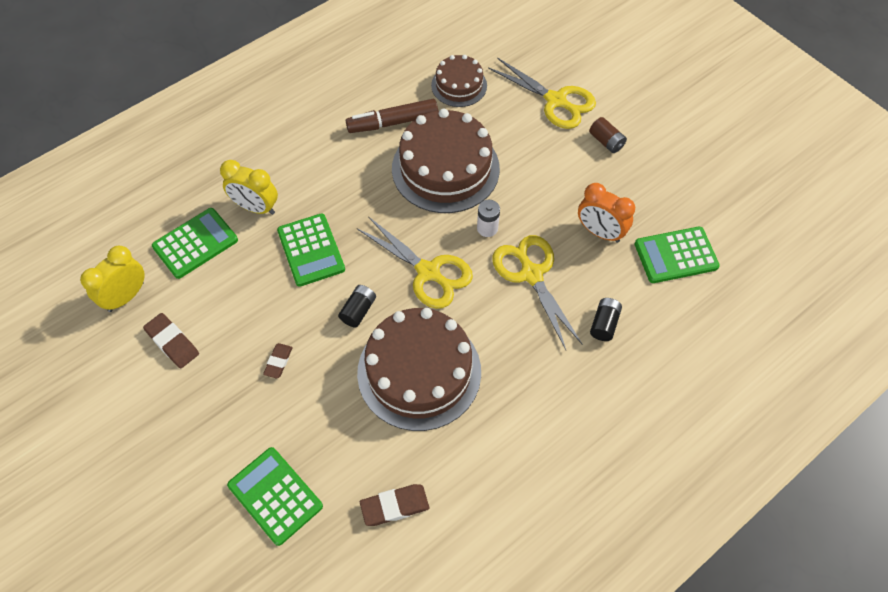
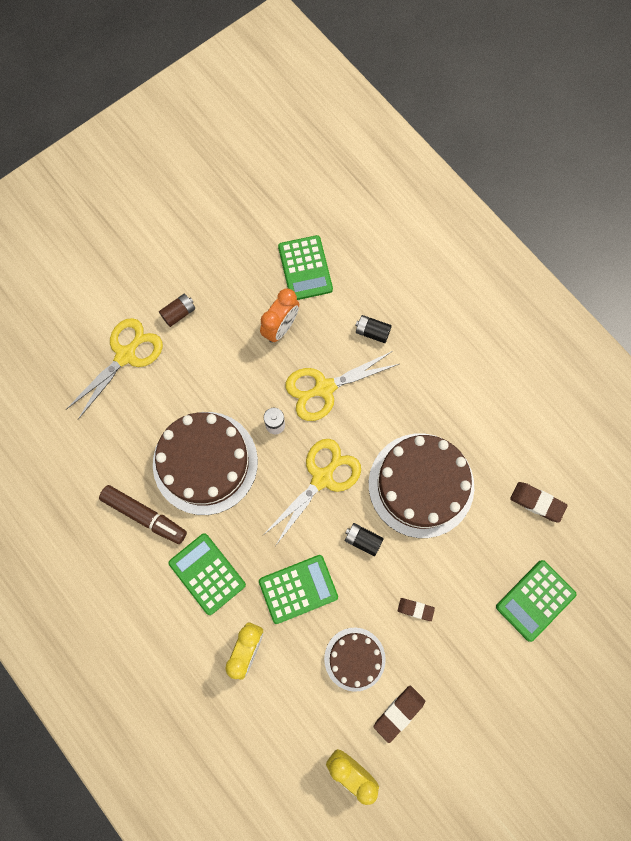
camera: 90 degrees left, 15 degrees up
(195, 243) = (289, 707): green calculator -> green calculator (207, 574)
(392, 122) = (145, 516): brown marker -> brown marker turned 45 degrees counterclockwise
(394, 506) = (537, 502): brown eraser -> brown eraser turned 45 degrees counterclockwise
(459, 85) = (99, 449): brown cake -> brown cake (354, 659)

